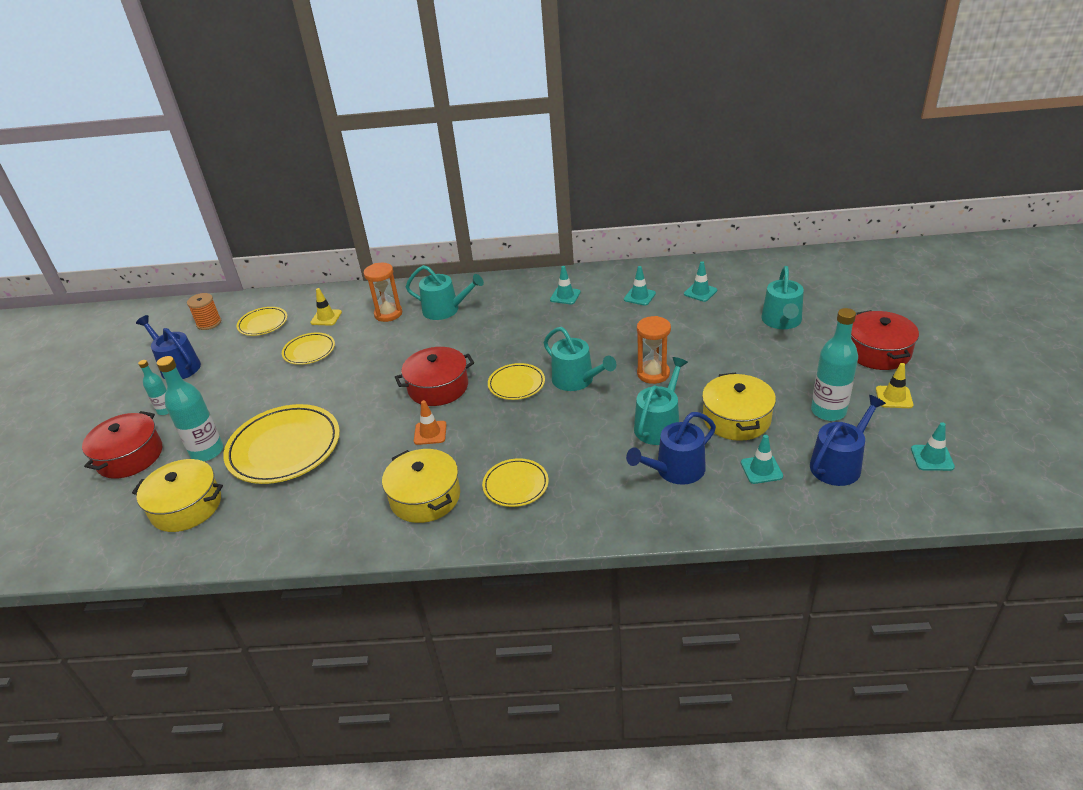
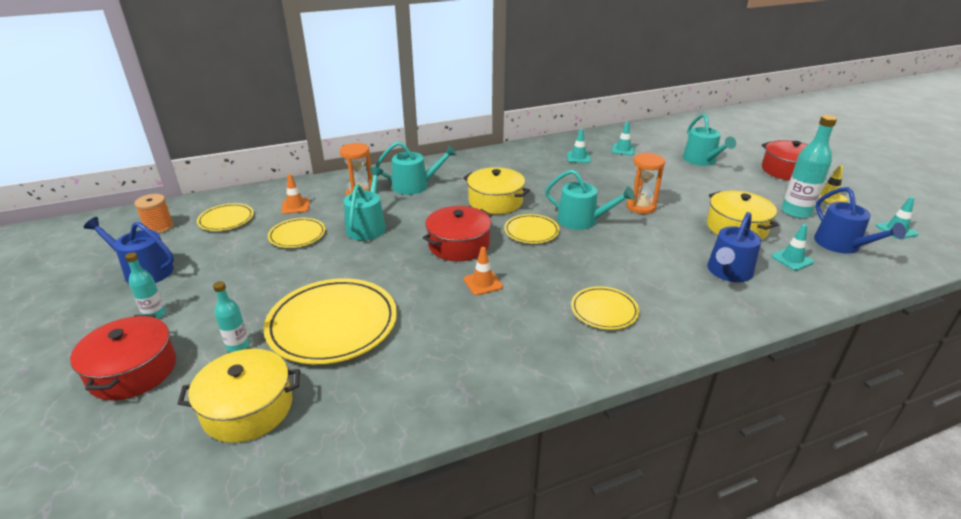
camera: 25 degrees left, 5 degrees down
(207, 452) = (238, 346): turquoise bottle -> turquoise bottle, size x0.57
(326, 317) = (295, 206): yellow traffic cone -> orange traffic cone
(425, 497) = (525, 339): yellow pot -> yellow pot (495, 201)
(565, 296) = (516, 164): turquoise traffic cone -> none
(659, 425) = (682, 242): turquoise watering can -> turquoise watering can (367, 226)
(839, 464) = (841, 245): blue watering can -> blue watering can turned 135 degrees clockwise

